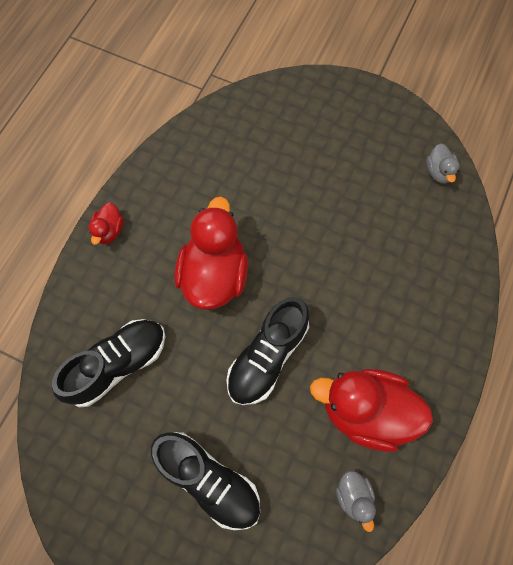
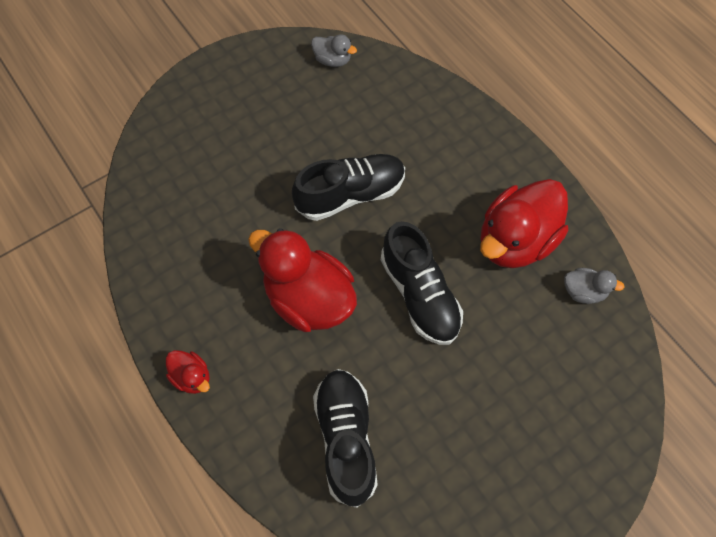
camera: 60 degrees left, 5 degrees down
(209, 480) = (508, 408): black shoe -> black shoe (350, 194)

